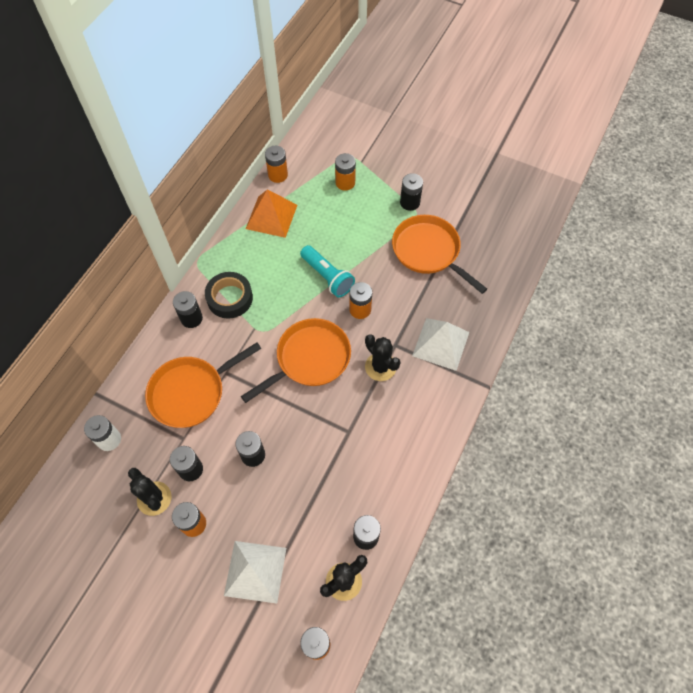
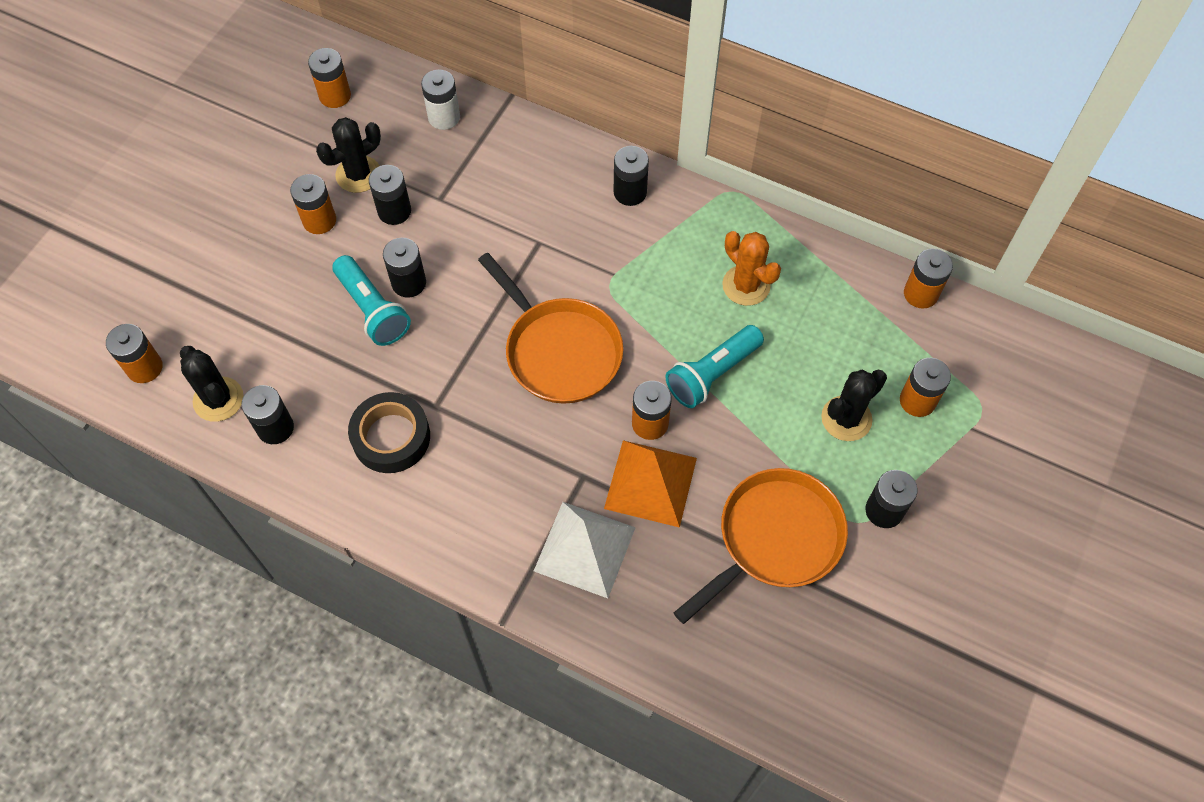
camera: 90 degrees right, 0 degrees up
(74, 524) = (335, 96): none -> orange battery
(191, 392) = (508, 202): orange pan -> none
(230, 298) = (666, 238): black tape -> black tape (391, 437)
(255, 571) = (247, 294): white pyramid -> none
(267, 257) = (746, 285): none -> orange cactus
(271, 216) = (829, 288): orange pyramid -> orange pyramid (650, 483)
(273, 478) = (372, 310): none -> turquoise flashlight
(380, 367) = (543, 453): black cactus -> black cactus (846, 418)

